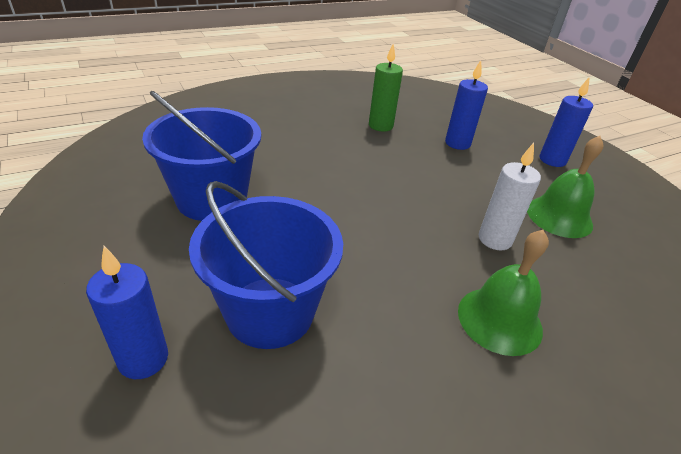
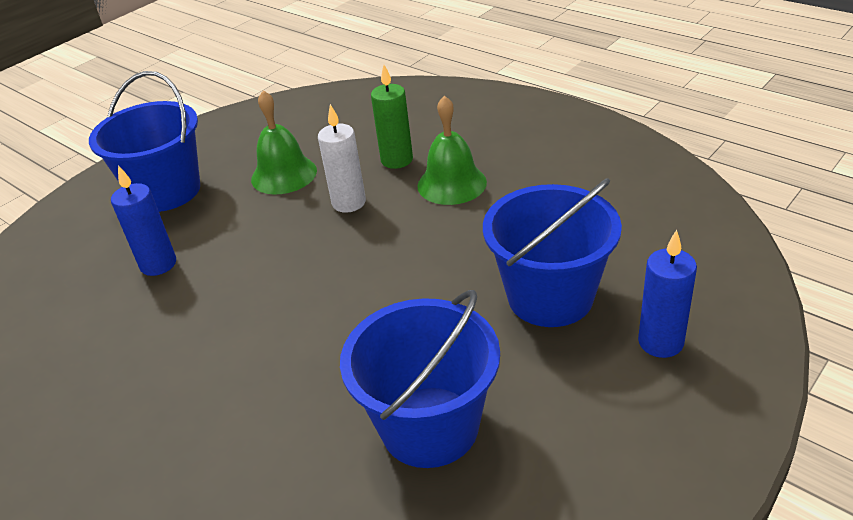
camera: 105 degrees left, 0 degrees up
(380, 126) = (136, 346): green candle -> green candle (397, 160)
(552, 160) = (166, 191): blue candle -> blue bucket

